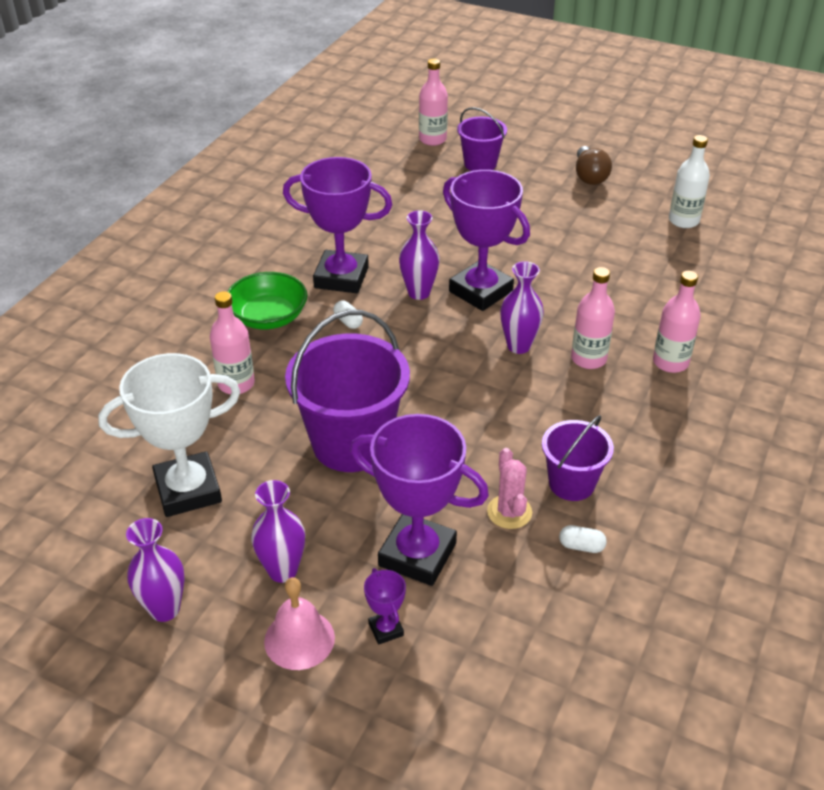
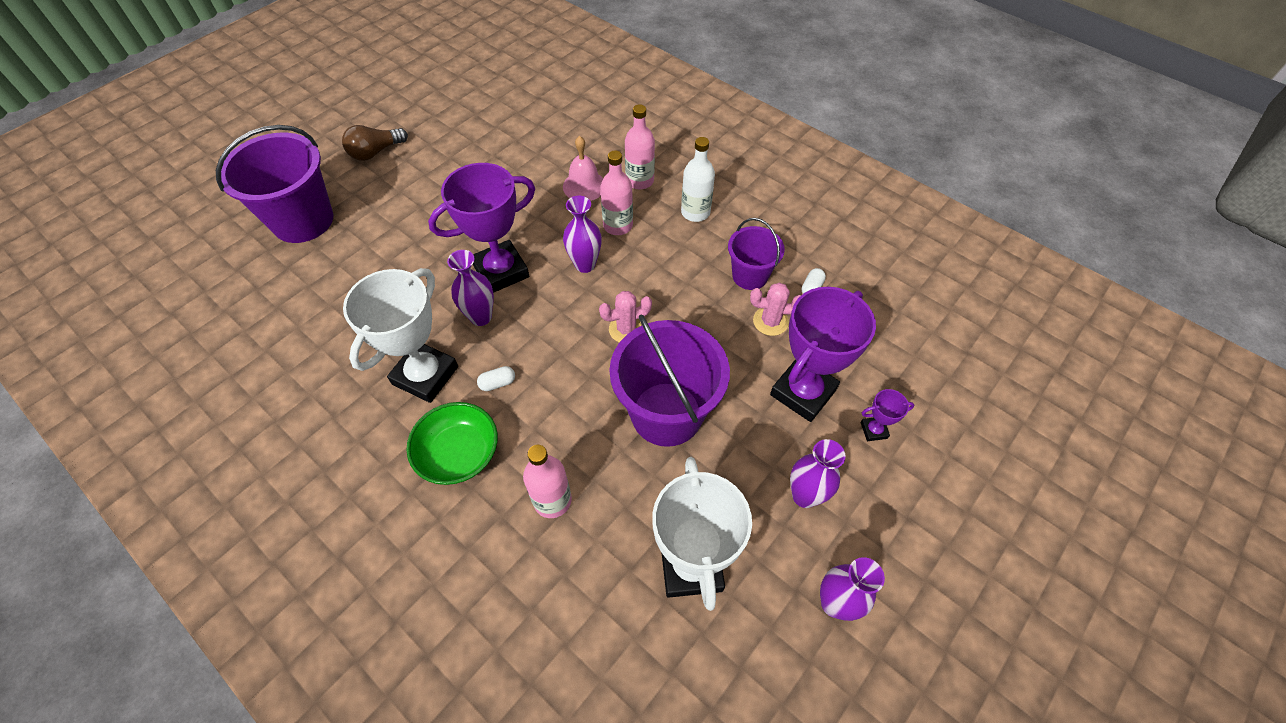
camera: 75 degrees left, 15 degrees up
(299, 639) = (877, 495): pink bell -> pink bell (584, 186)
(341, 277) = (425, 375): purple trophy -> white trophy
(432, 139) = (231, 246): pink bottle -> none
(446, 394) = (626, 329): none -> pink cactus
(480, 164) = (303, 220): purple bucket -> purple bucket, size x1.76
(589, 176) = (375, 152): brown light bulb -> brown light bulb turned 135 degrees clockwise
(683, 221) = (474, 117): white bottle -> white bottle (695, 212)

